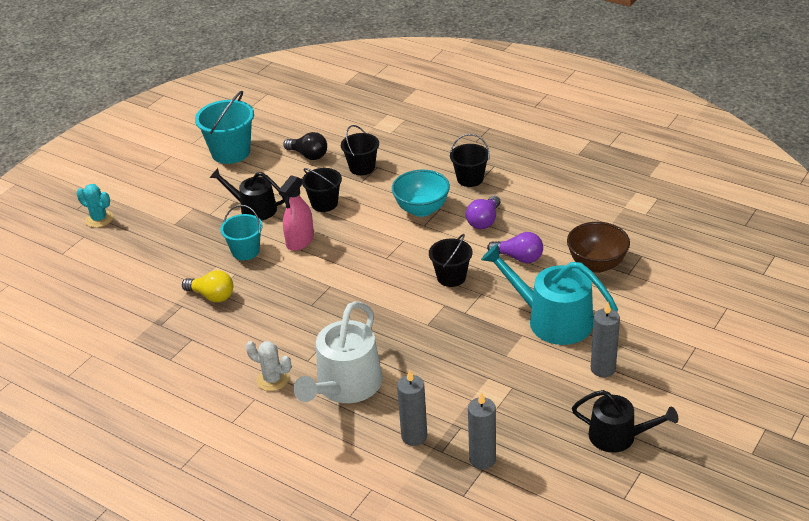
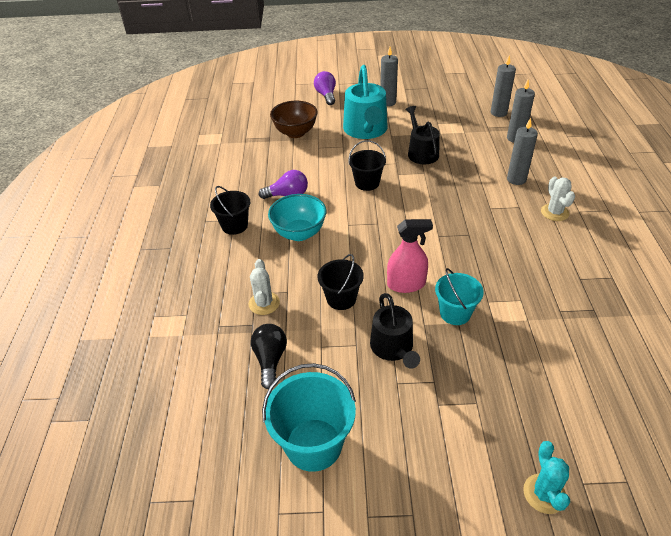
camera: 125 degrees left, 5 degrees up
(212, 296) = (527, 298): yellow light bulb -> none
(345, 386) = (516, 179): white watering can -> grey candle
(362, 167) = (264, 303): black bucket -> white cactus
(519, 258) = (317, 163): purple light bulb -> purple light bulb (326, 95)
(618, 436) = (430, 84): black watering can -> black watering can (421, 152)

